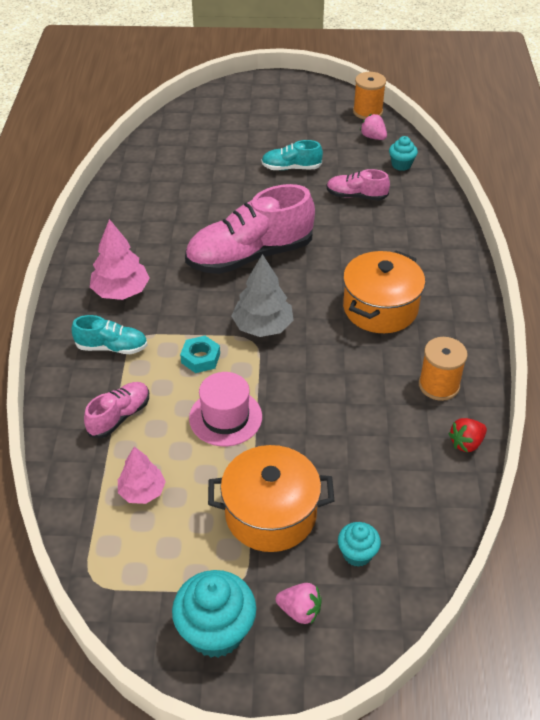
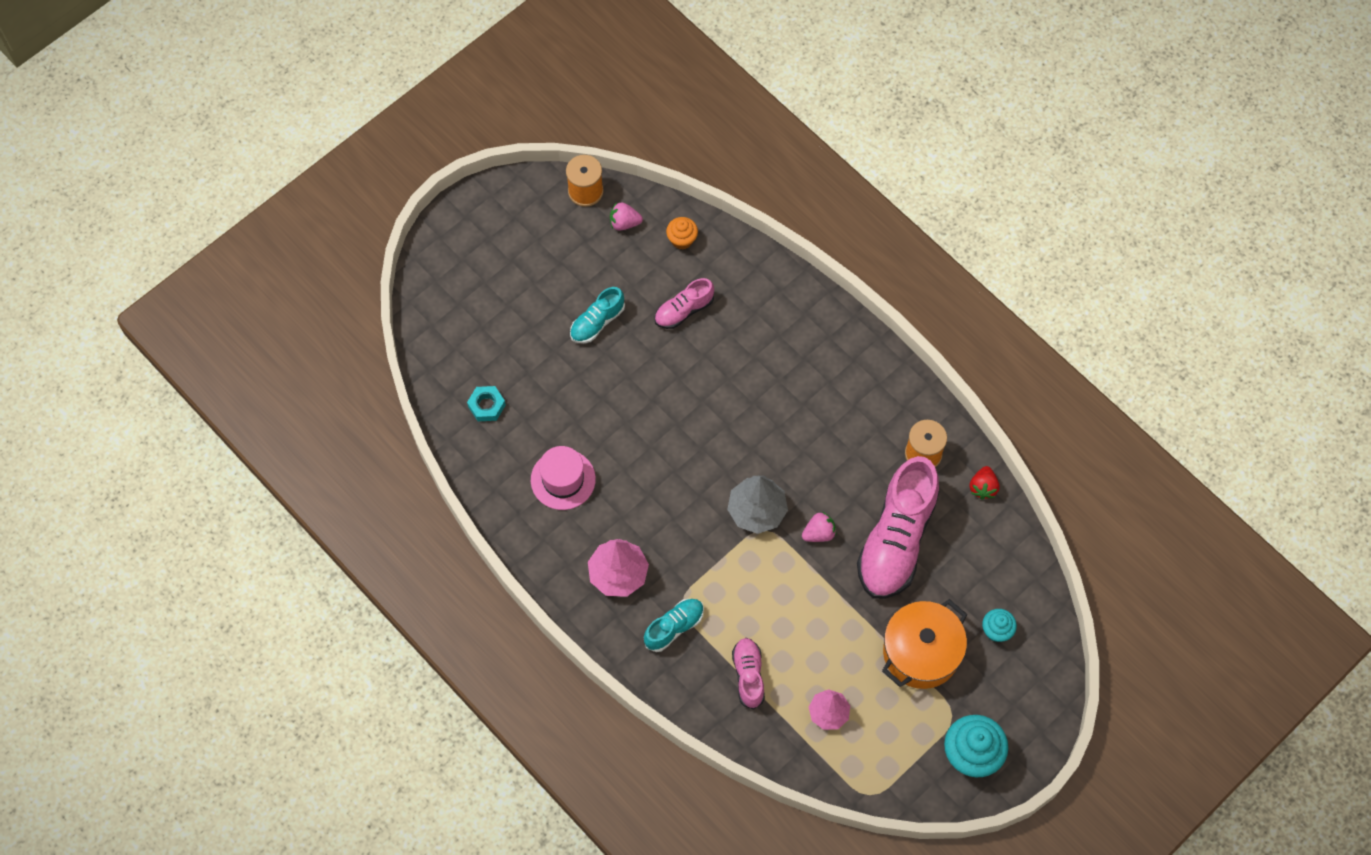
camera: 45 degrees left, 20 degrees up
(200, 358) = (746, 578): turquoise nut -> turquoise nut (486, 406)
(225, 417) = (817, 610): pink hat -> pink hat (563, 479)
(250, 256) = (672, 450): pink shoe -> pink shoe (896, 539)
(300, 611) = (1002, 698): pink strawberry -> pink strawberry (819, 533)
(380, 308) = (819, 417): orange pot -> none
(401, 165) = (682, 240): turquoise cupcake -> orange cupcake

